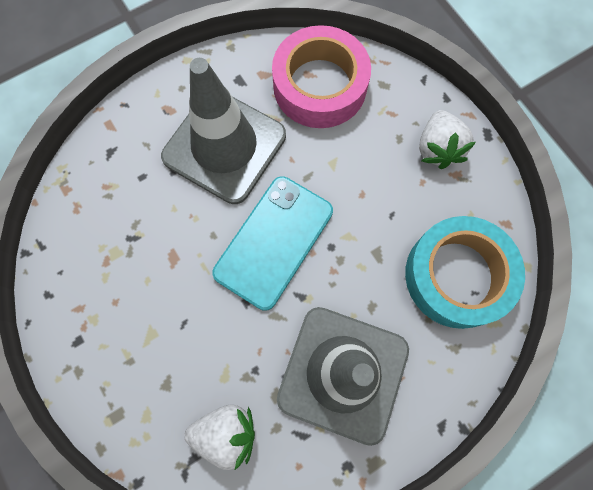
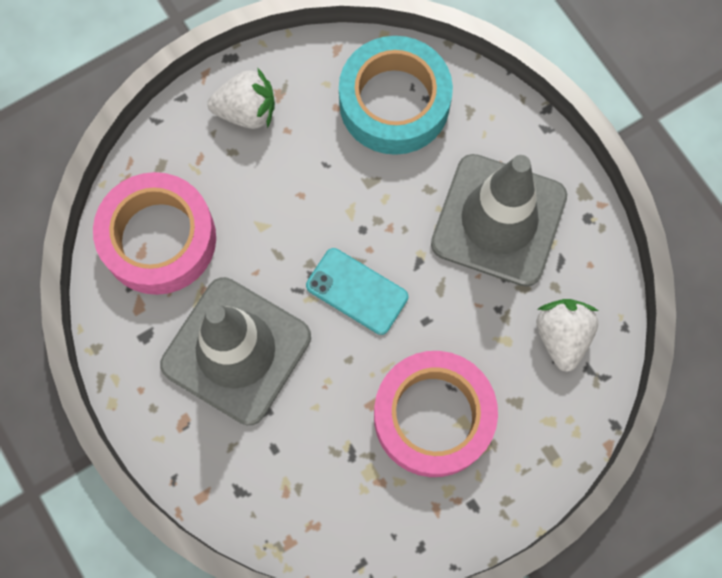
camera: 90 degrees left, 0 degrees up
(158, 307) = (433, 416): none -> pink tape
(273, 242) = (357, 291): turquoise phone -> turquoise phone, size x0.66

